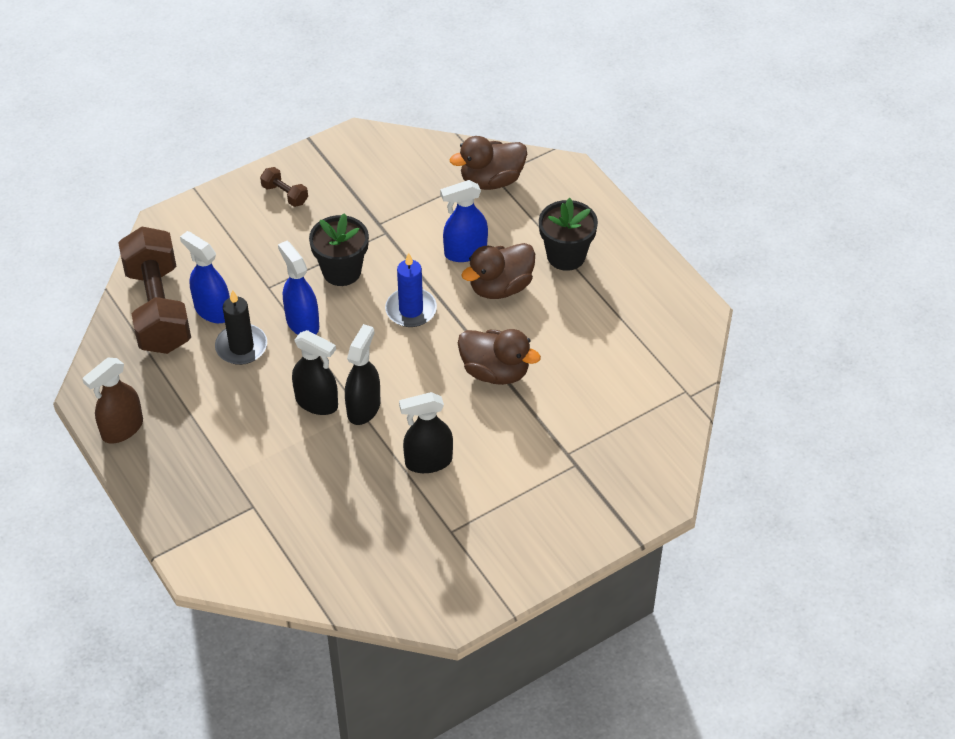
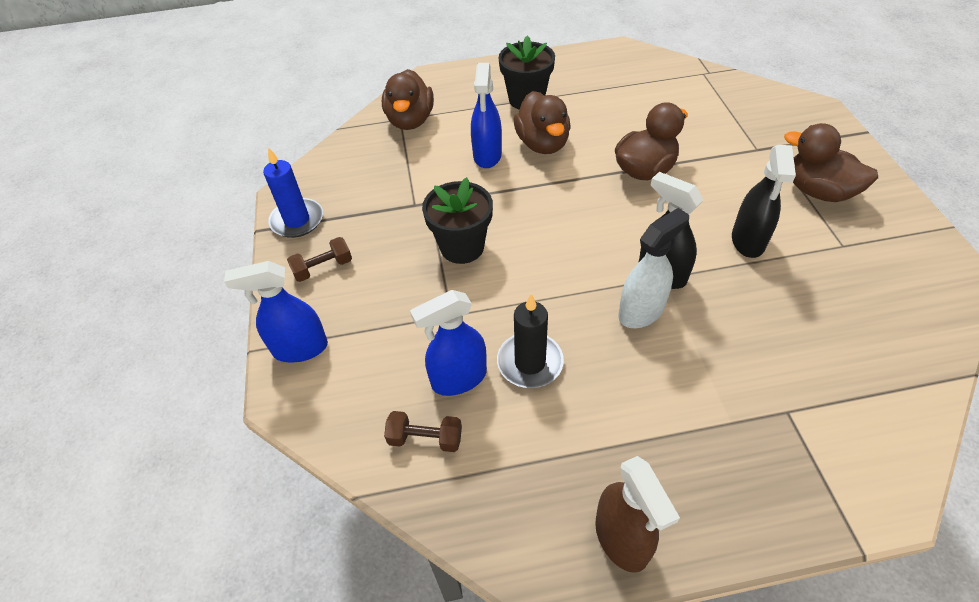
camera: 65 degrees left, 0 degrees up
(158, 308) = (425, 439): brown dumbbell -> brown dumbbell, size x0.41
(302, 323) = (519, 297): blue spray bottle -> blue spray bottle (300, 348)
(317, 402) = (641, 311): black spray bottle -> white spray bottle
(411, 310) = (542, 208): blue candle -> blue candle (297, 220)
(521, 507) = (818, 191): none -> brown duck

